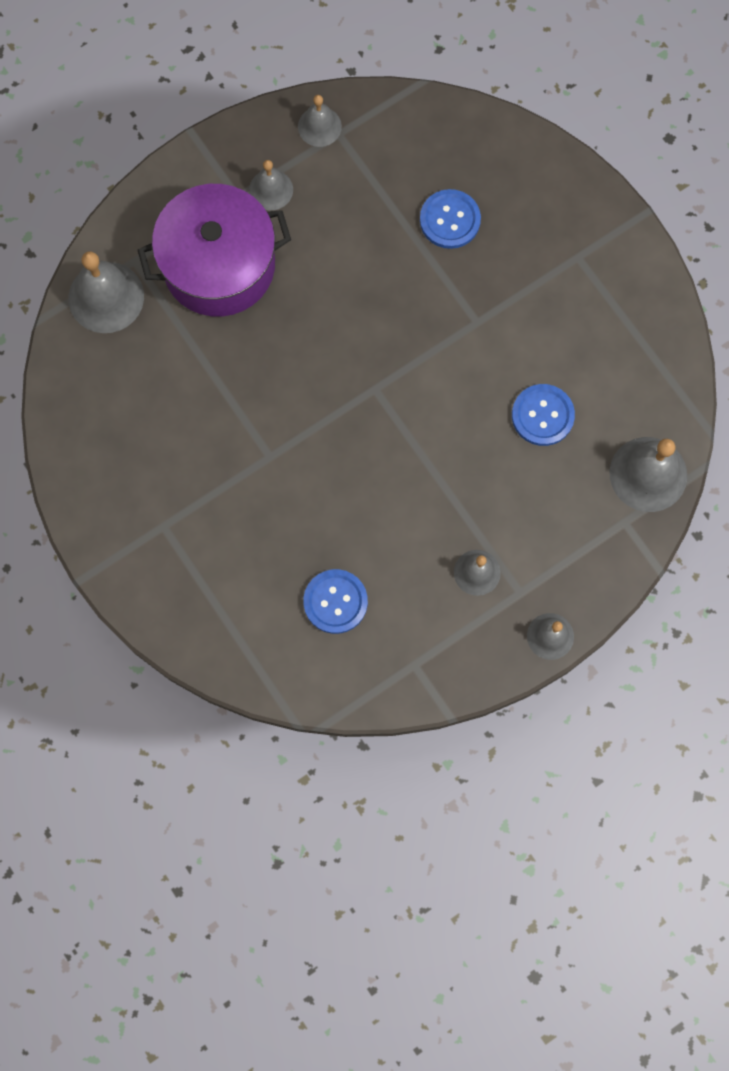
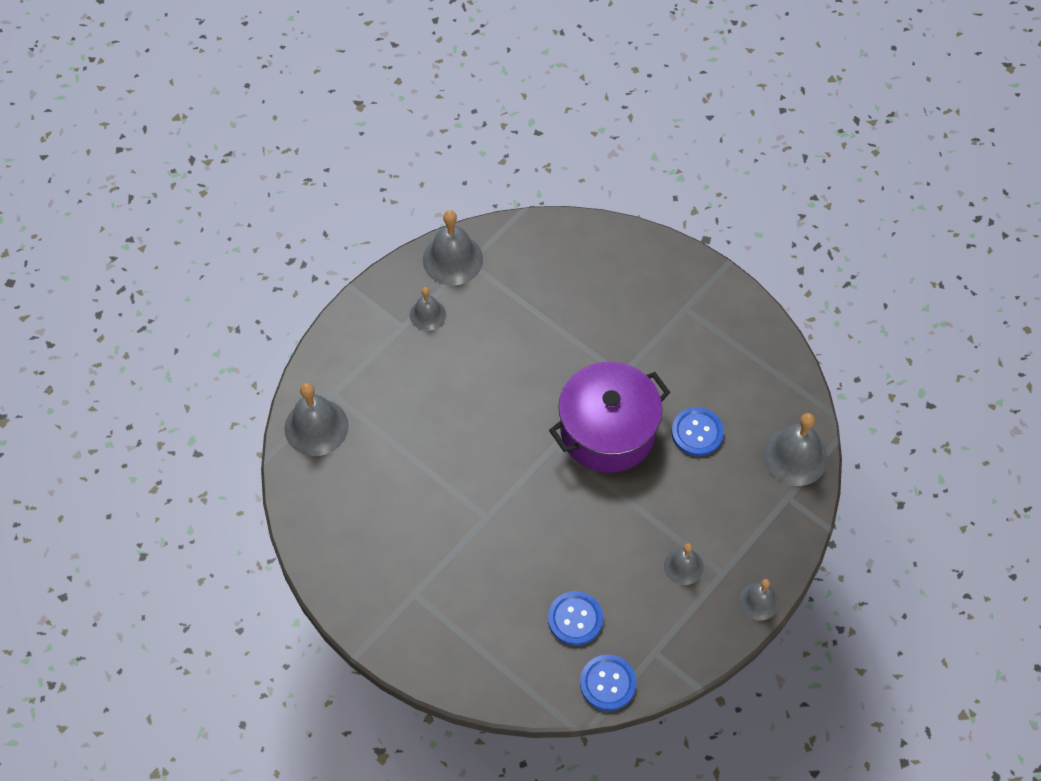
camera: 15 degrees left, 15 degrees down
(219, 265) = (402, 381): purple pot -> purple pot (607, 431)
(319, 126) = (452, 259): grey bell -> grey bell, size x1.69
(450, 220) = (577, 304): blue button -> blue button (607, 683)

